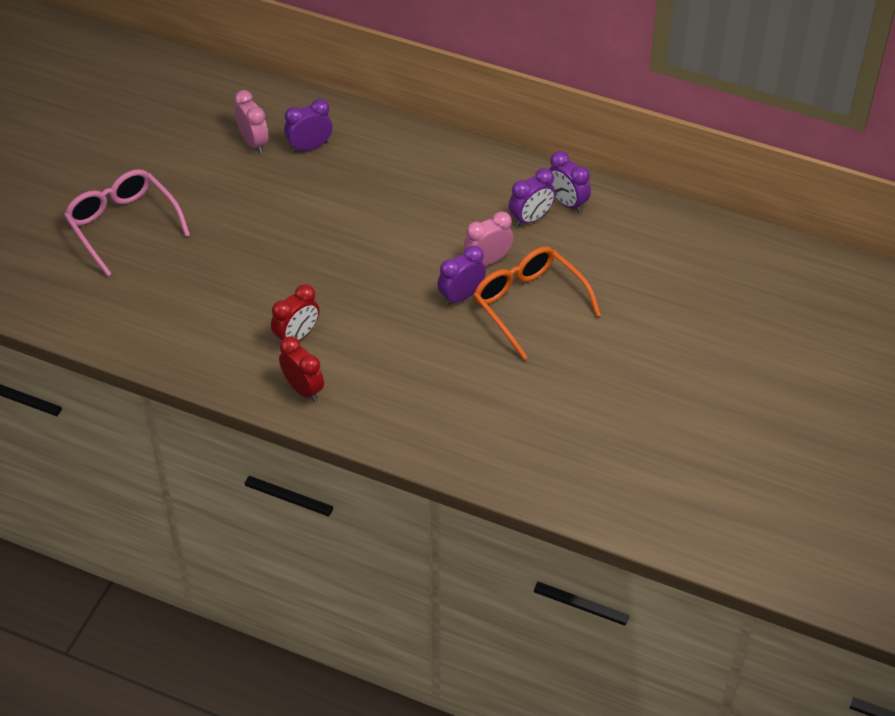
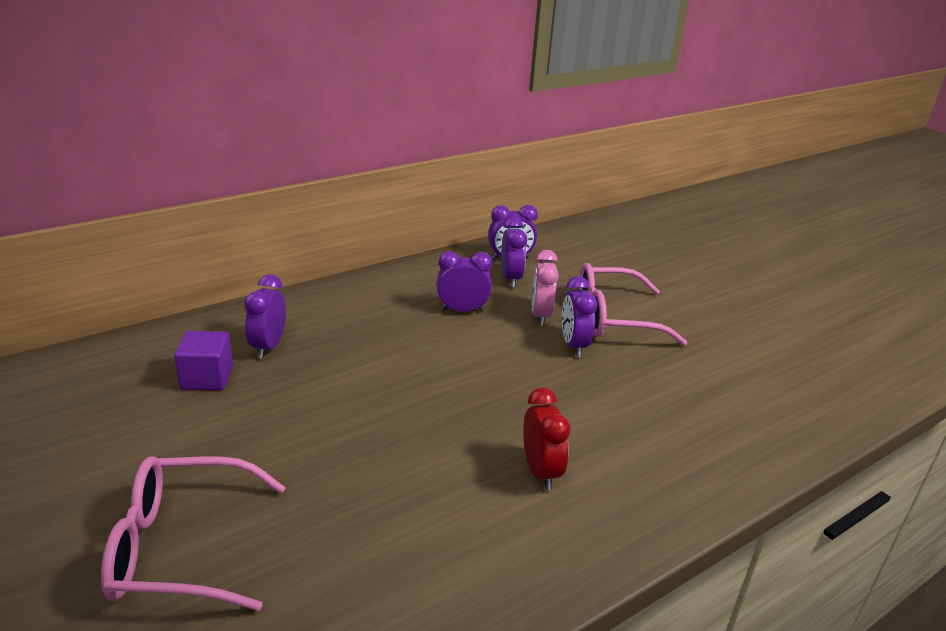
camera: 60 degrees left, 20 degrees down
(253, 142) = (207, 378): pink clock -> purple cube
(303, 389) = (632, 503): red clock -> none
(451, 215) = (462, 310): none -> purple clock
(529, 304) = (615, 318): orange glasses -> pink glasses

